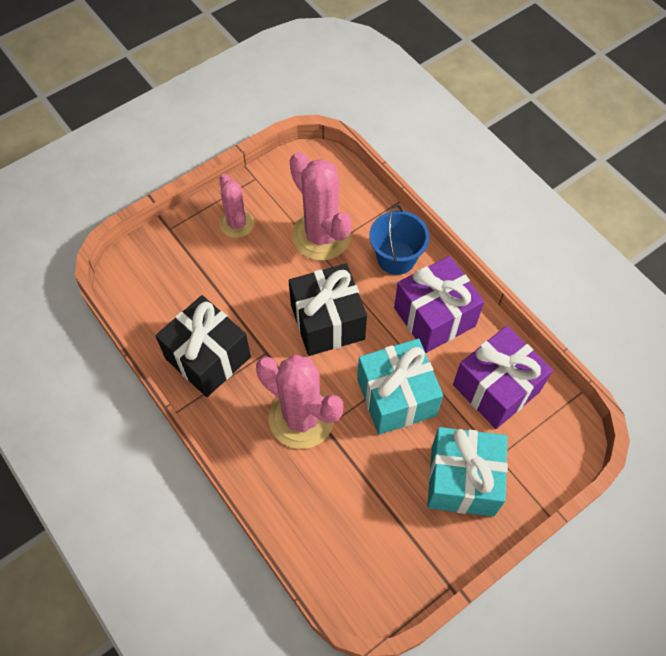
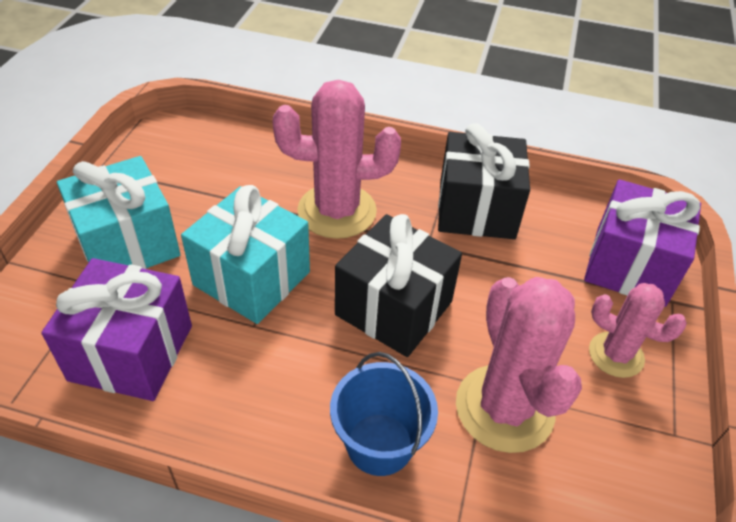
camera: 140 degrees right, 15 degrees down
(321, 236) = (504, 408): pink cactus -> pink cactus turned 60 degrees clockwise
(434, 317) = (266, 393): purple gift -> purple gift (629, 266)

